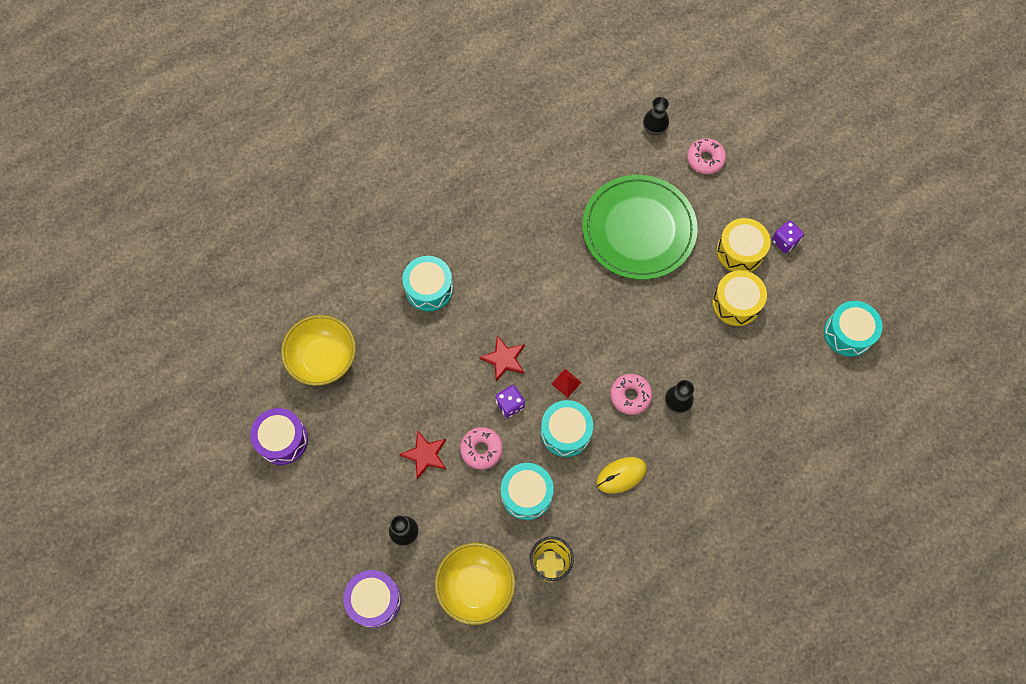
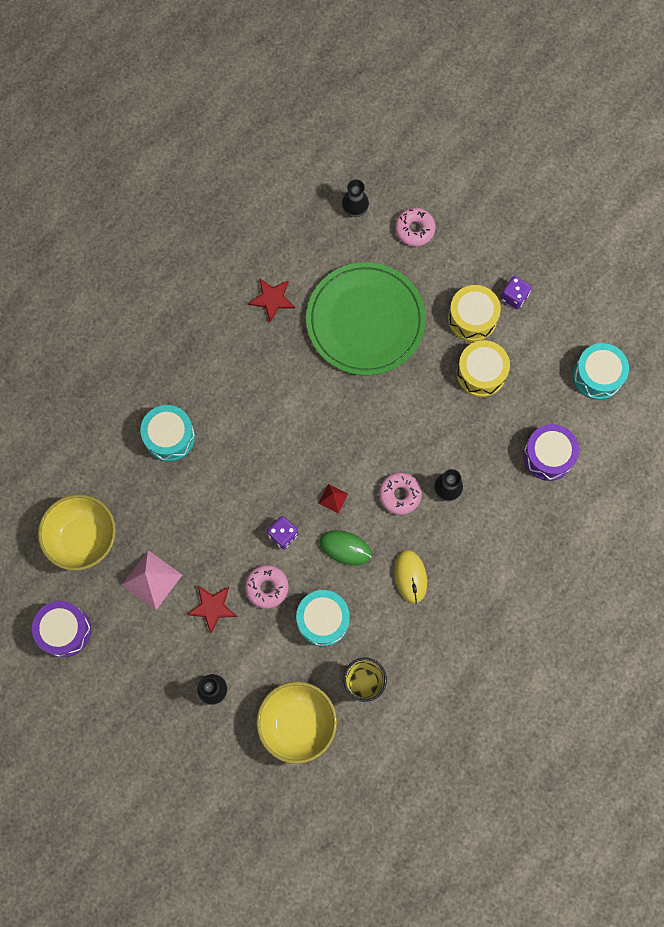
camera: 15 degrees left, 5 degrees up
(374, 600) = (202, 764): purple drum -> purple drum (548, 456)
(376, 414) = (152, 580): none -> pink pyramid
(504, 359) = (265, 490): red star -> red star (272, 299)
(565, 432) = (345, 548): turquoise drum -> green mouse
(621, 475) = (410, 577): yellow mouse -> yellow mouse turned 60 degrees counterclockwise

